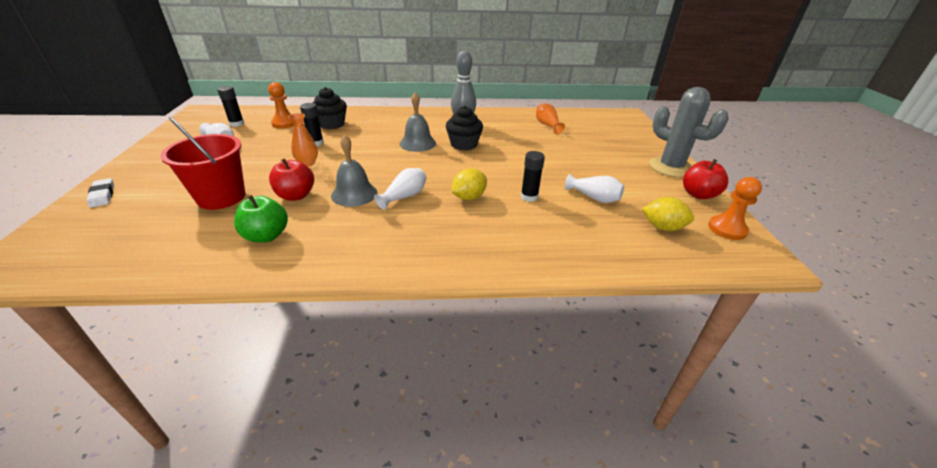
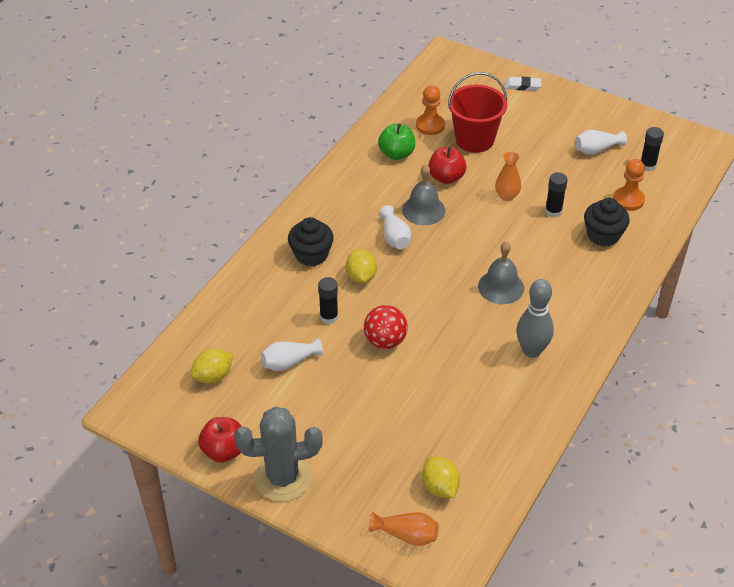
camera: 125 degrees right, 10 degrees up
(464, 144) = (471, 323): black cupcake -> black cupcake (311, 255)
(519, 167) = (385, 341): none -> red ball
(547, 125) = (472, 437): orange vase -> orange vase (407, 535)
(590, 125) = (440, 487): none -> yellow lemon
(727, 229) = (171, 420): orange pawn -> orange pawn (430, 125)

